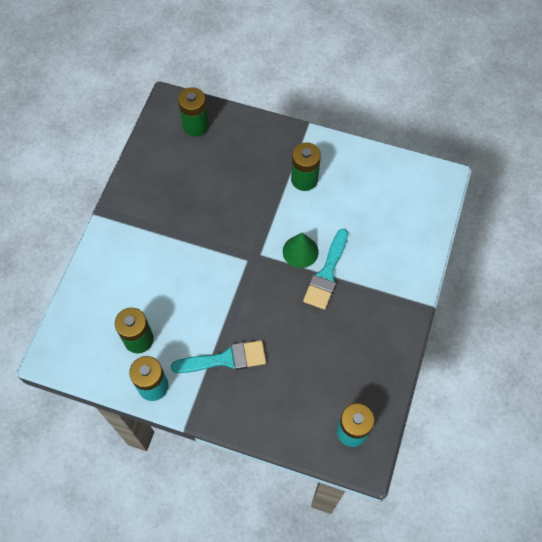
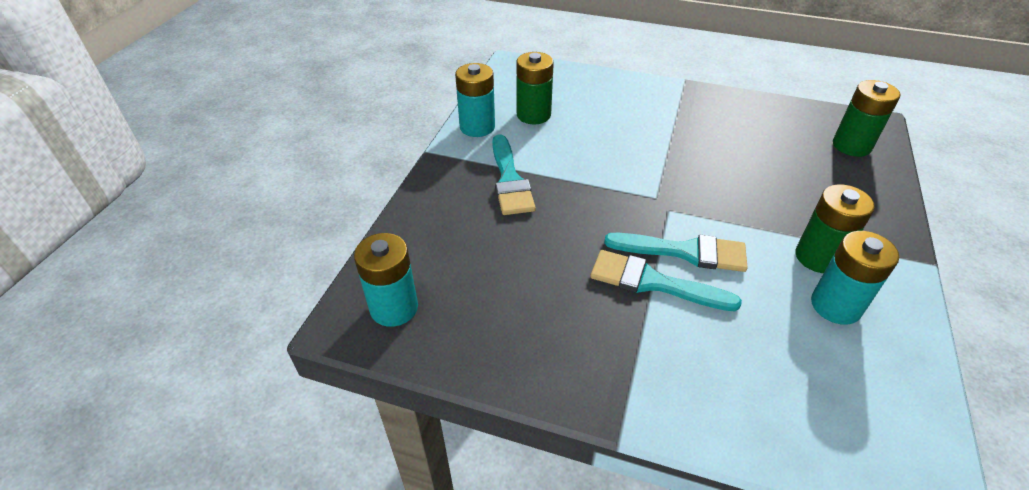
camera: 90 degrees right, 20 degrees down
(300, 251) = (685, 252): green cone -> turquoise brush
(341, 182) = (835, 306): none -> turquoise battery

